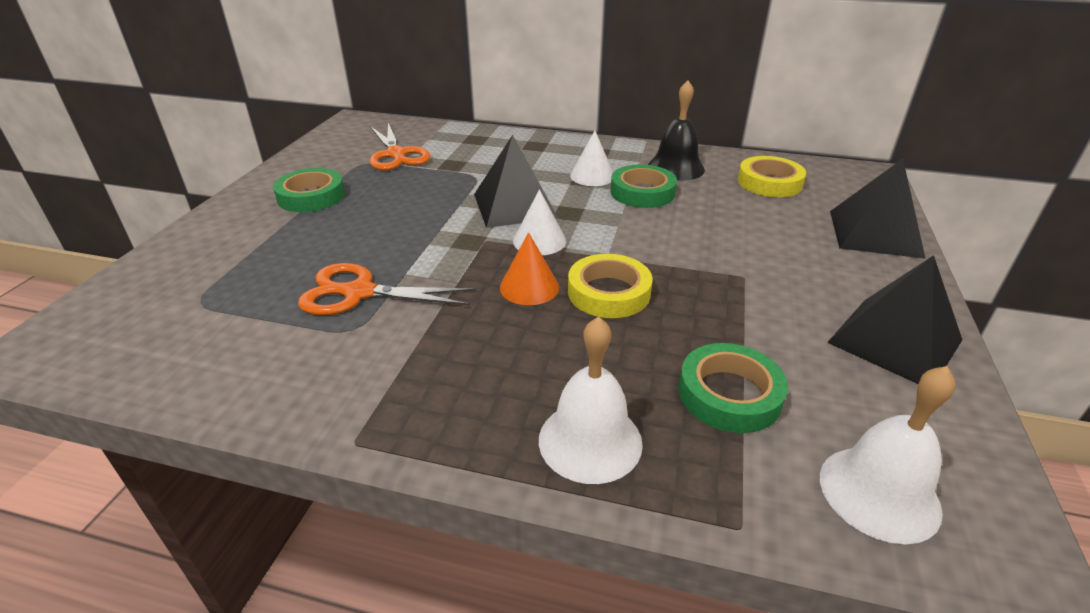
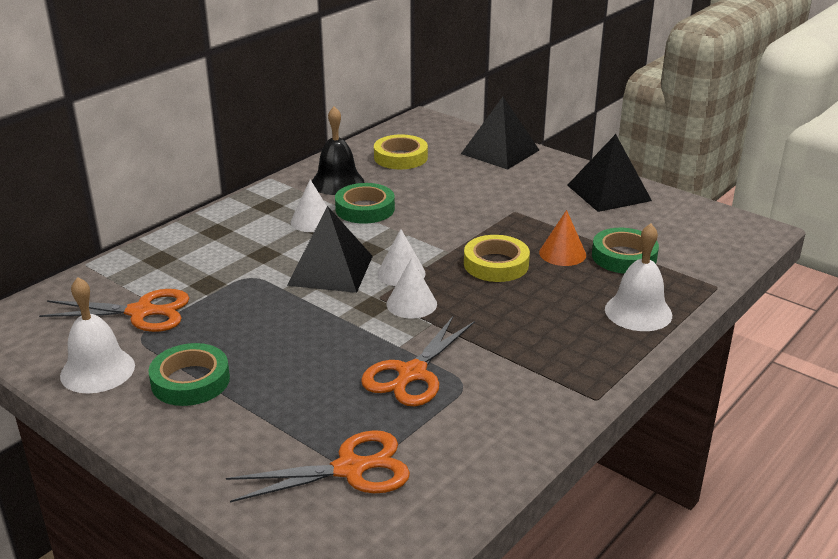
camera: 65 degrees left, 5 degrees down
(197, 299) = (351, 469): none -> orange scissors
(486, 261) = (411, 304): none -> white cone
(529, 287) = (465, 293): orange cone -> orange cone (562, 253)
(879, 493) = (711, 243): white bell -> white bell (97, 370)

